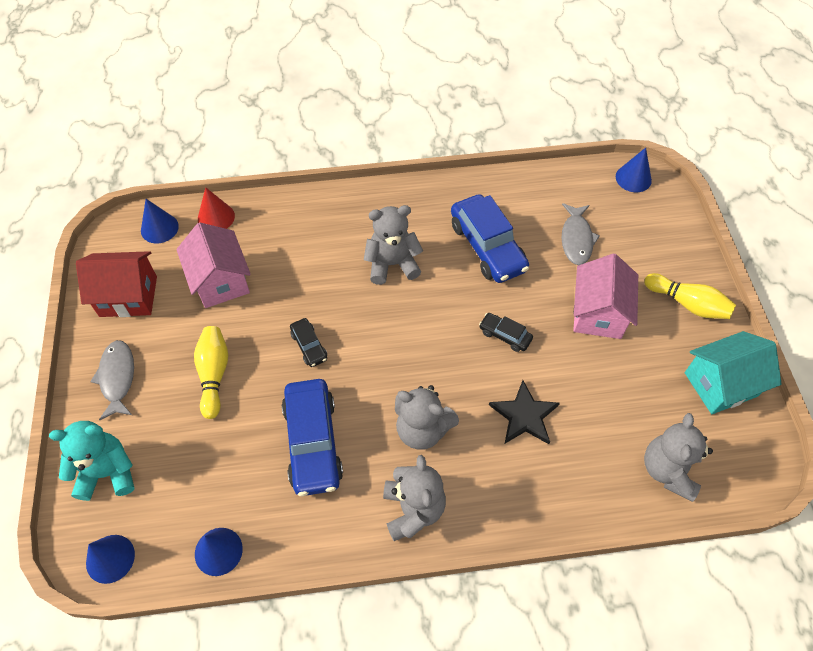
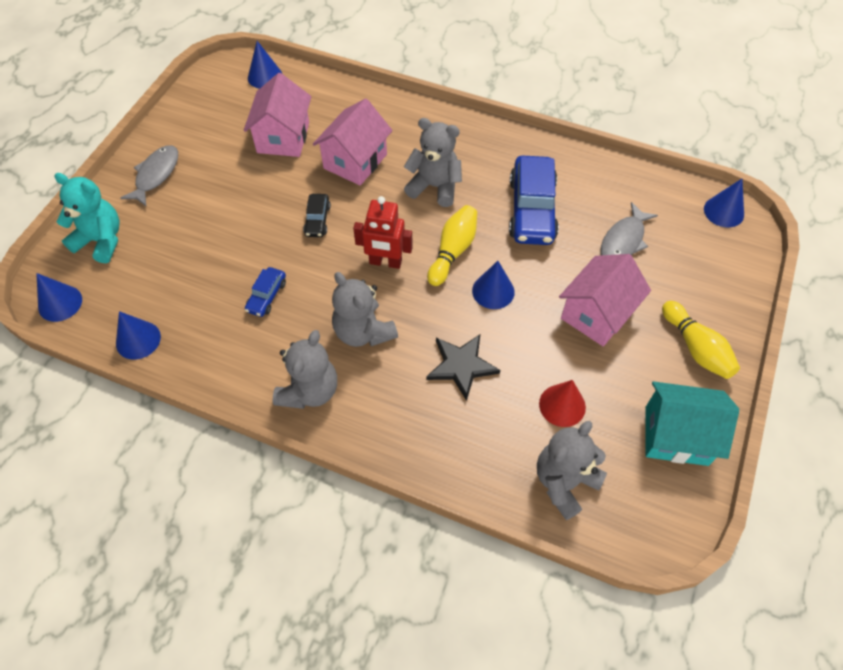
camera: 30 degrees right, 0 degrees up
(128, 296) = (206, 118): red house -> none
(214, 374) = (228, 206): yellow bowling pin -> yellow bowling pin (453, 251)
(216, 217) = (314, 86): red cone -> red cone (562, 405)
(305, 273) = (355, 161): none -> pink house
(312, 442) = (266, 296): blue car -> blue car, size x0.49
(397, 355) = (385, 262): none -> red robot
(505, 335) = (493, 291): black car -> blue cone

